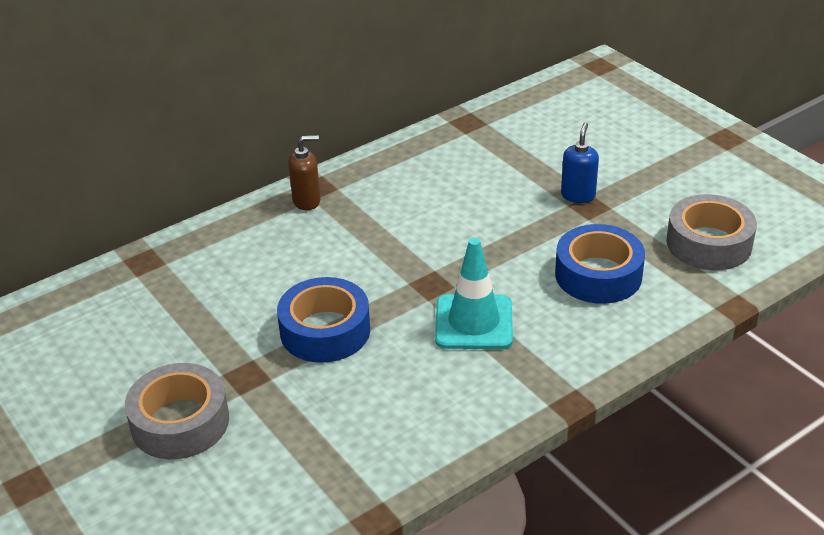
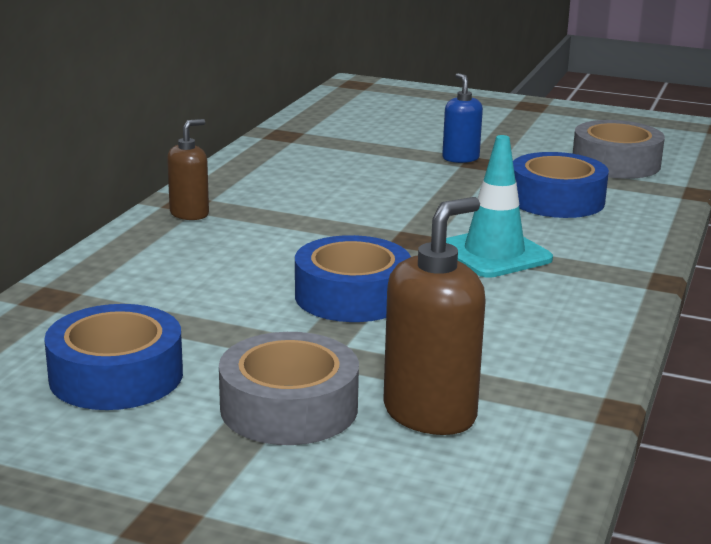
camera: 35 degrees left, 15 degrees down
(114, 351) = (116, 375): none -> blue tape
(255, 465) = (430, 413): none -> brown soap dispenser

